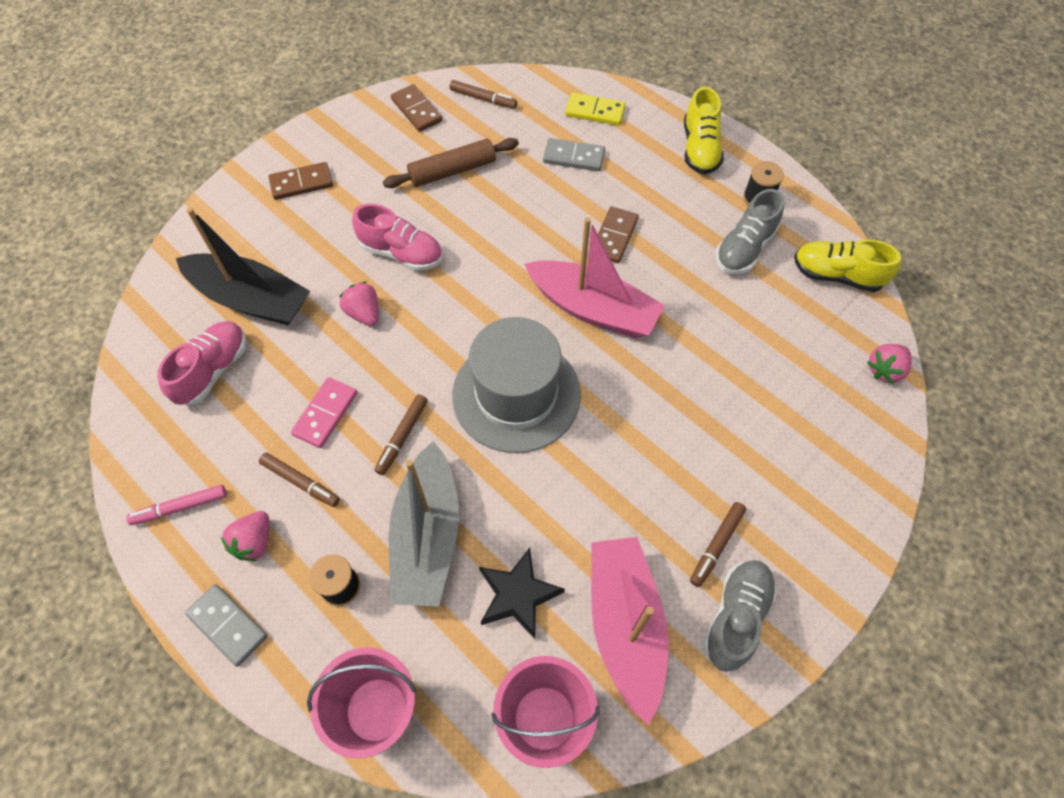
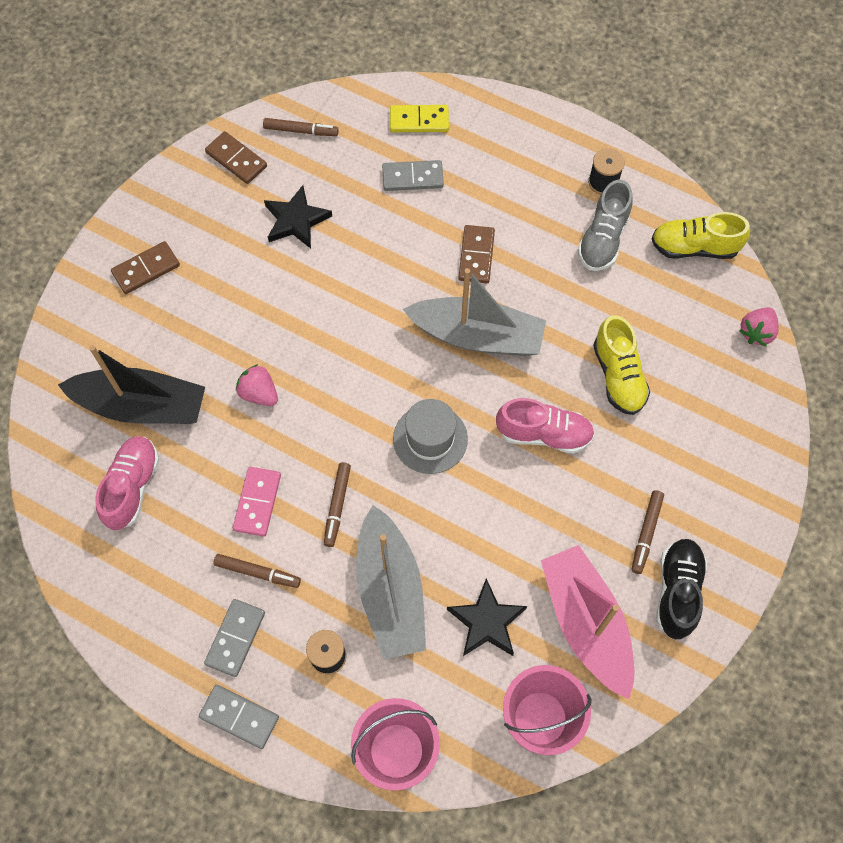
camera: 15 degrees left, 5 degrees up
(180, 507) = (154, 625): pink marker -> none
(254, 542) = (235, 638): pink strawberry -> grey domino
(401, 253) = (274, 322): pink shoe -> pink shoe (544, 434)
(453, 171) = (296, 220): brown rolling pin -> black star
(516, 394) = (430, 439): grey hat -> grey hat, size x0.61
(593, 309) = (477, 336): pink boat -> grey boat
(700, 149) = (534, 140): yellow shoe -> yellow shoe (618, 376)
(736, 617) = (677, 591): grey shoe -> black shoe

